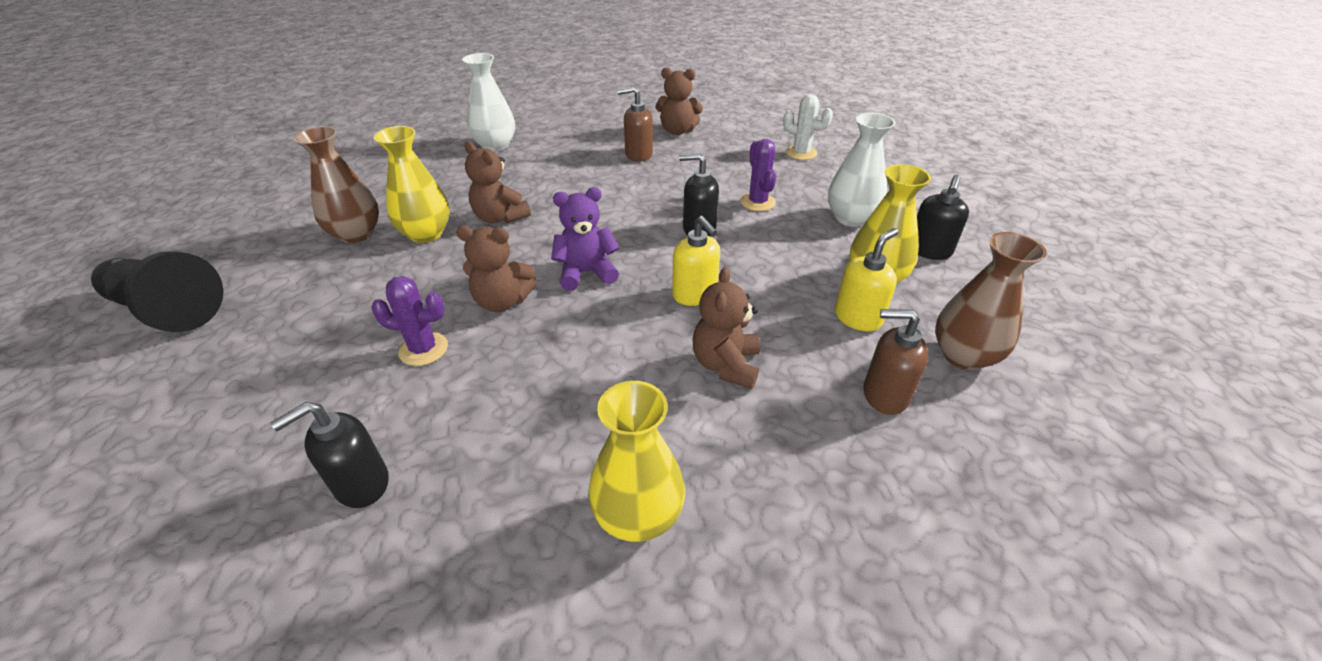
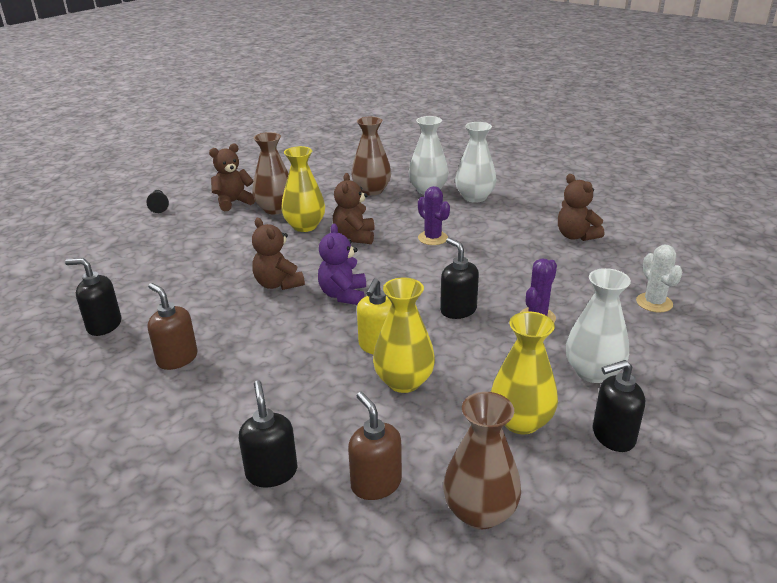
camera: 50 degrees right, 10 degrees down
(167, 310) = (159, 206): black pawn -> black pawn, size x0.45
(423, 349) = (210, 285): purple cactus -> purple cactus (433, 238)
(438, 169) = (372, 190): none -> brown vase
(549, 134) = (474, 197): none -> white vase
(586, 273) = (343, 295): purple teddy bear -> purple teddy bear turned 120 degrees counterclockwise
(638, 154) = (511, 239): brown soap dispenser -> brown soap dispenser (177, 358)
(638, 515) = (159, 423): yellow vase -> yellow vase (404, 381)
(726, 365) = (321, 394): brown teddy bear -> brown teddy bear (233, 202)
(810, 457) = (271, 472): none -> black soap dispenser
(858, 317) = (454, 433): yellow soap dispenser -> none

